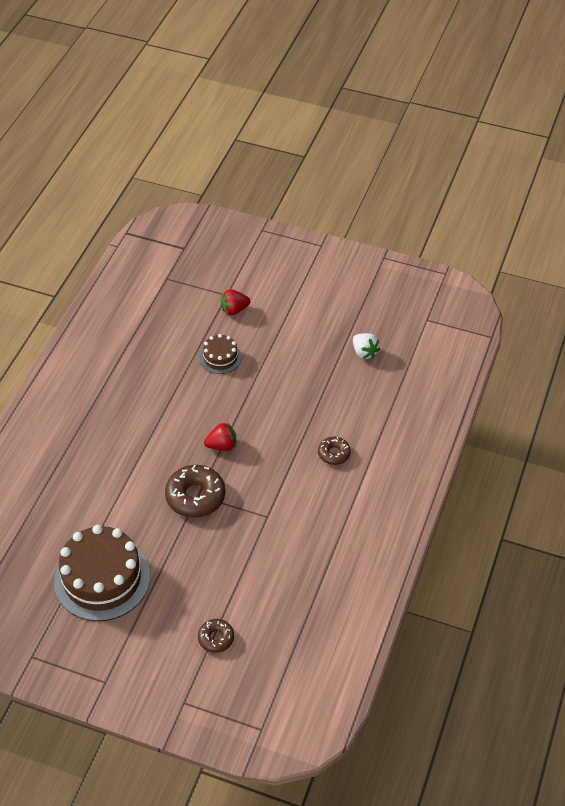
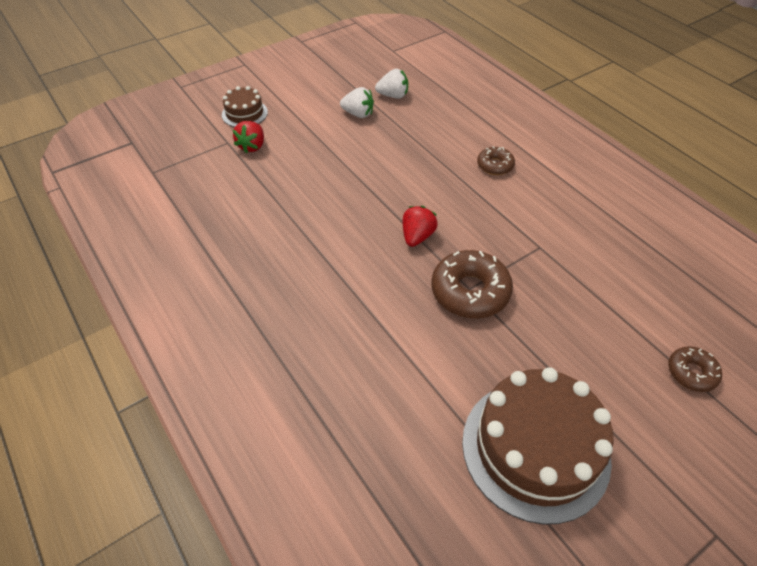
camera: 55 degrees left, 0 degrees up
(220, 358) = (301, 183): brown cake -> brown cake (244, 113)
(322, 345) = (358, 114): none -> white strawberry

